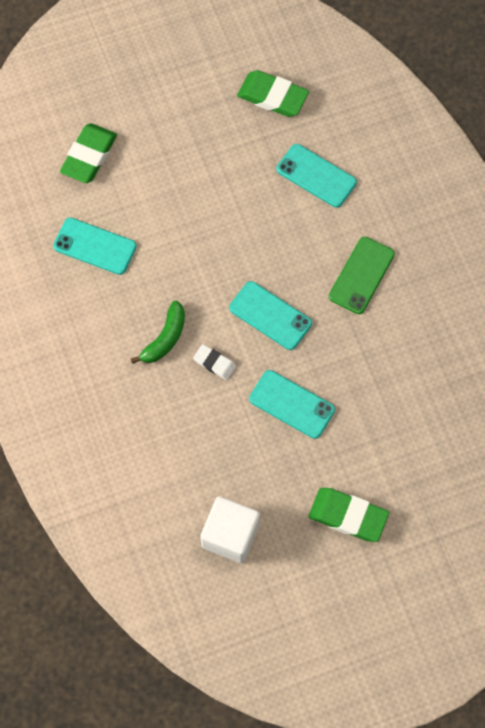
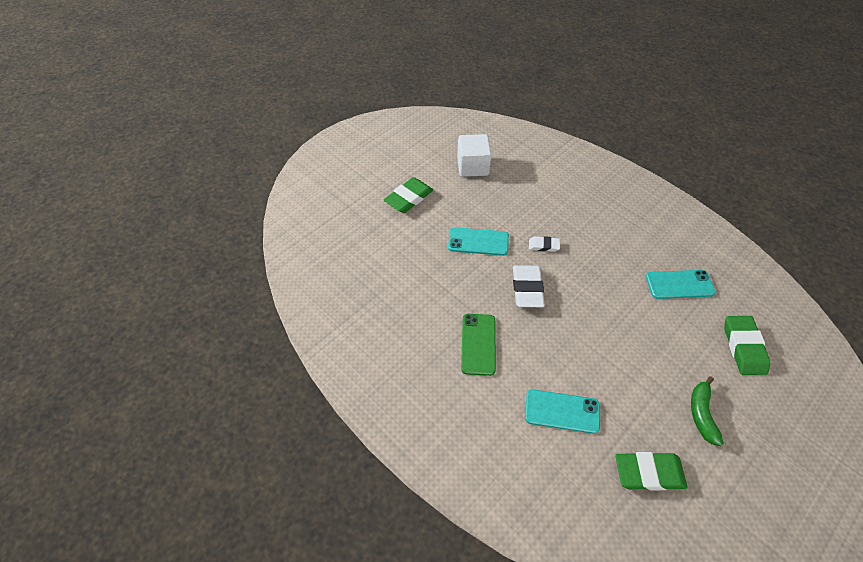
camera: 155 degrees right, 15 degrees down
(165, 338) = (586, 247): green banana -> green banana (701, 414)
(270, 316) = (527, 289): turquoise phone -> white eraser
(348, 516) = (409, 198): green eraser -> green eraser turned 45 degrees counterclockwise

